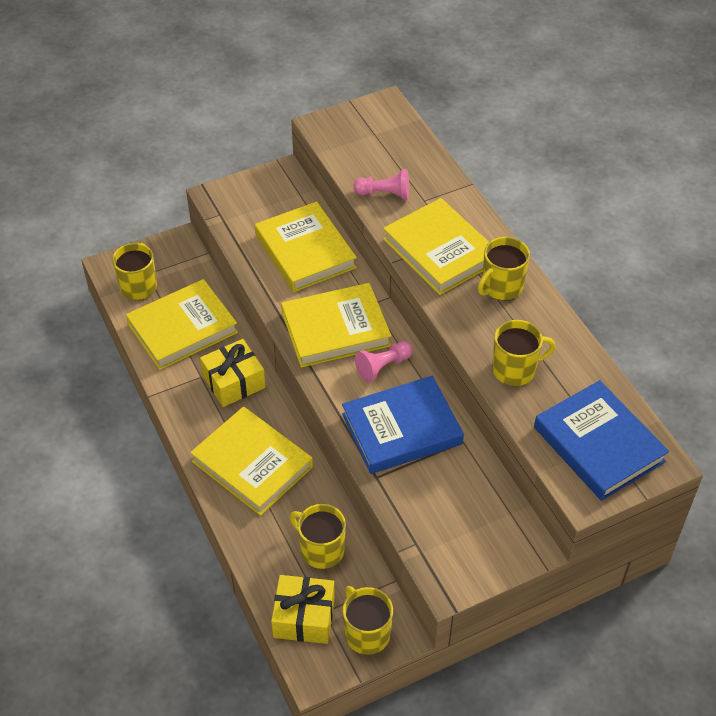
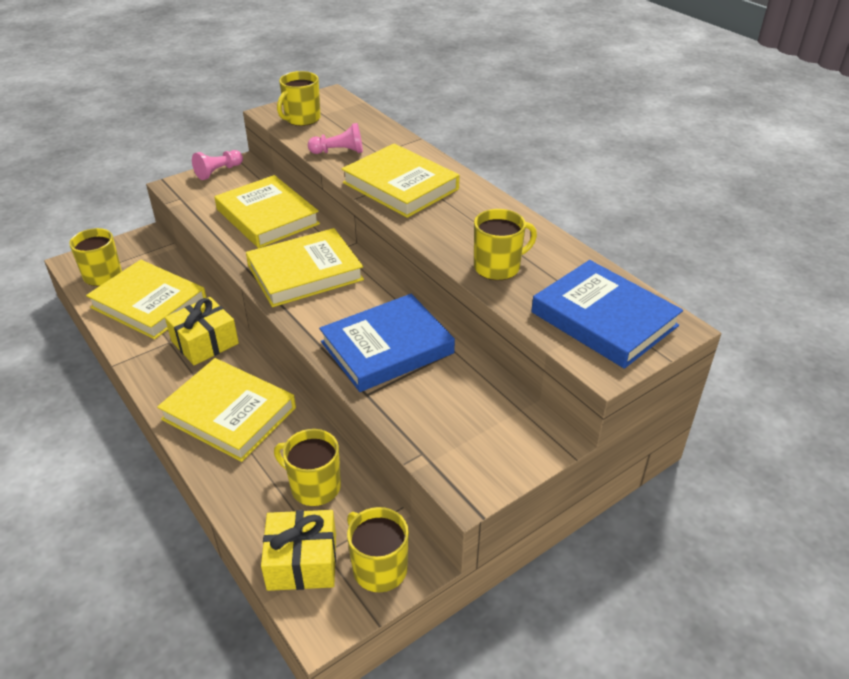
camera: 10 degrees left, 10 degrees down
(182, 328) = (149, 304): yellow book -> yellow book turned 75 degrees clockwise
(383, 366) = (358, 297): pink pawn -> pink pawn (218, 172)
(501, 286) = (467, 206): yellow mug -> yellow mug (302, 119)

